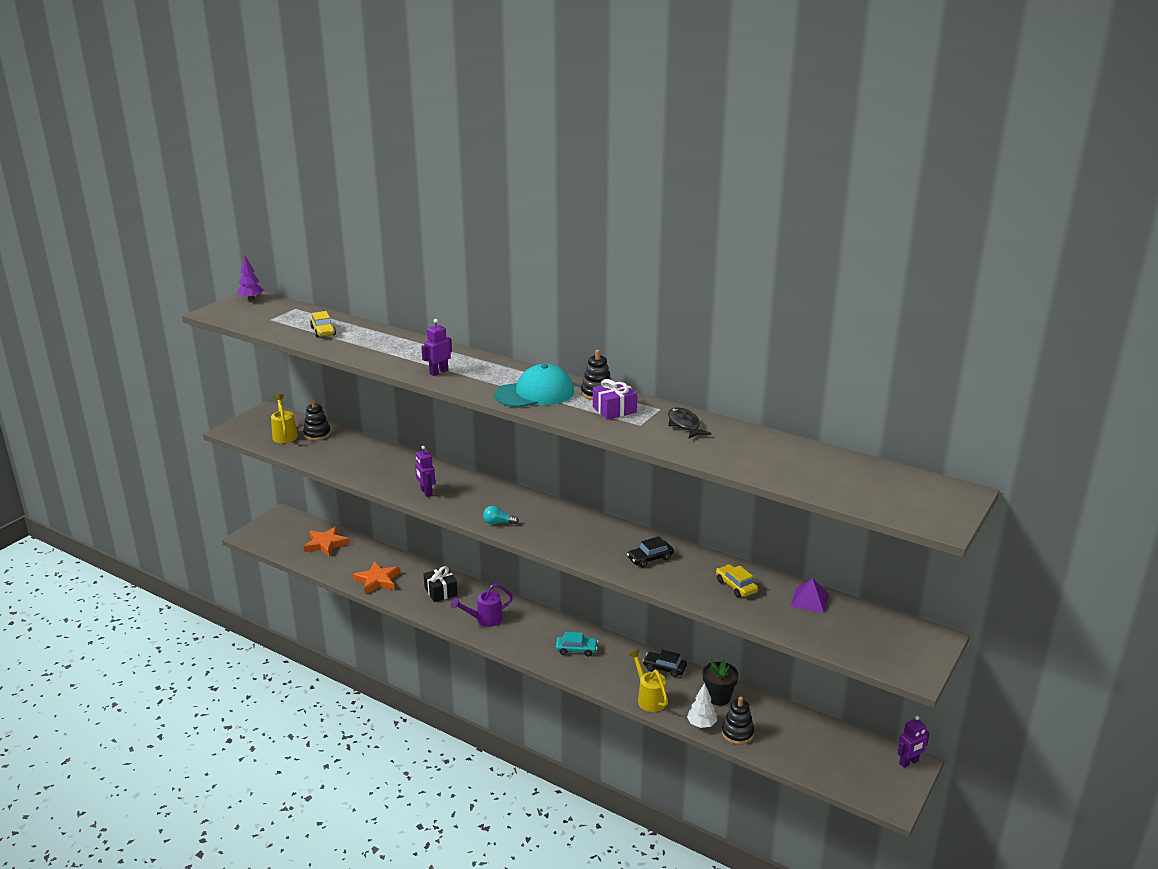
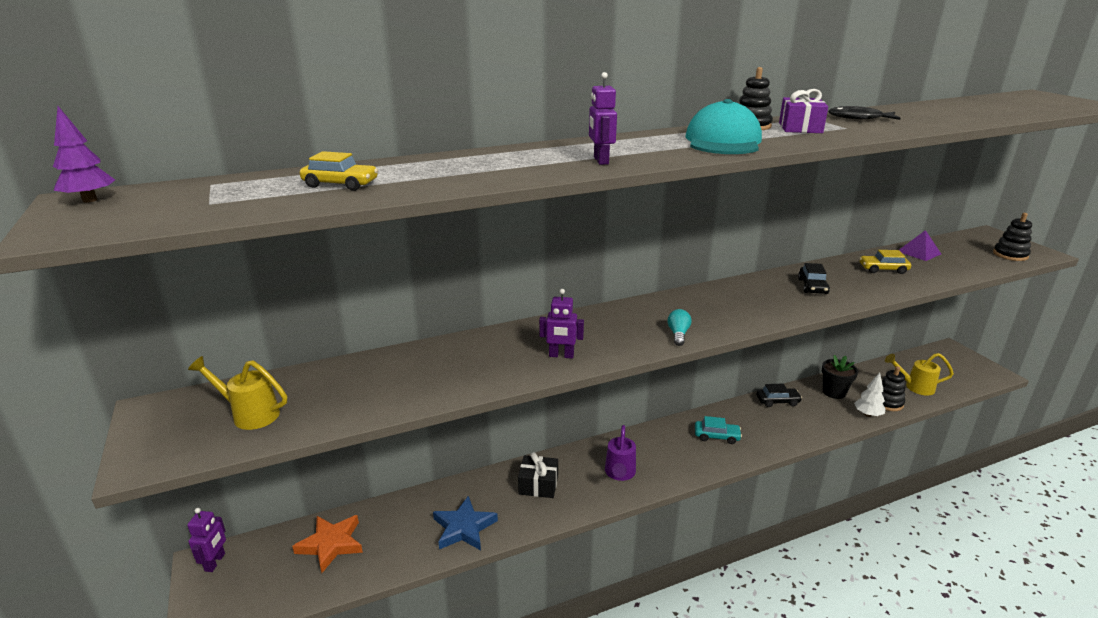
camera: 55 degrees left, 0 degrees up
(317, 434) = (296, 387): black stacking toy -> black stacking toy (1010, 255)
(377, 581) = (464, 528): orange star -> blue star
(498, 523) = (678, 334): turquoise light bulb -> turquoise light bulb turned 150 degrees clockwise
(576, 650) = (716, 436): turquoise car -> turquoise car turned 60 degrees clockwise
(649, 698) = (816, 426): yellow watering can -> yellow watering can (914, 387)
(664, 668) = (777, 401): black car -> black car turned 150 degrees counterclockwise
(909, 762) = (949, 350): purple robot -> purple robot (215, 562)

